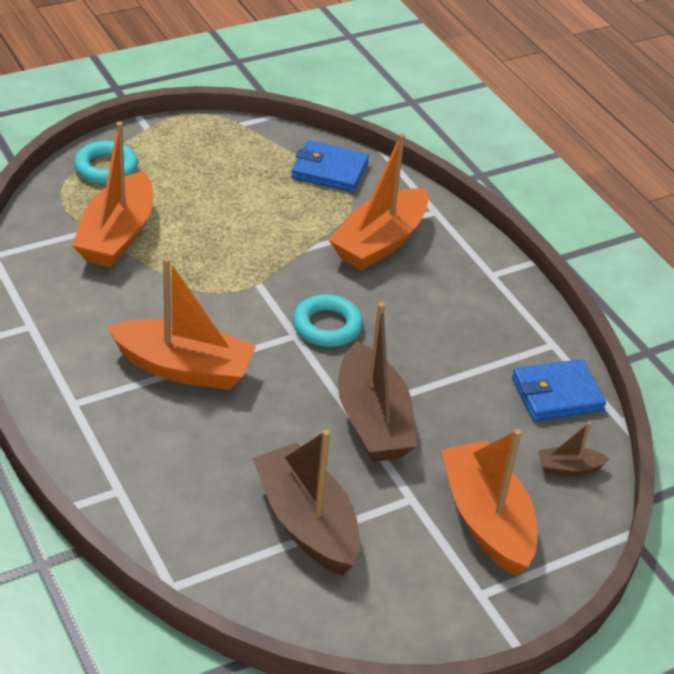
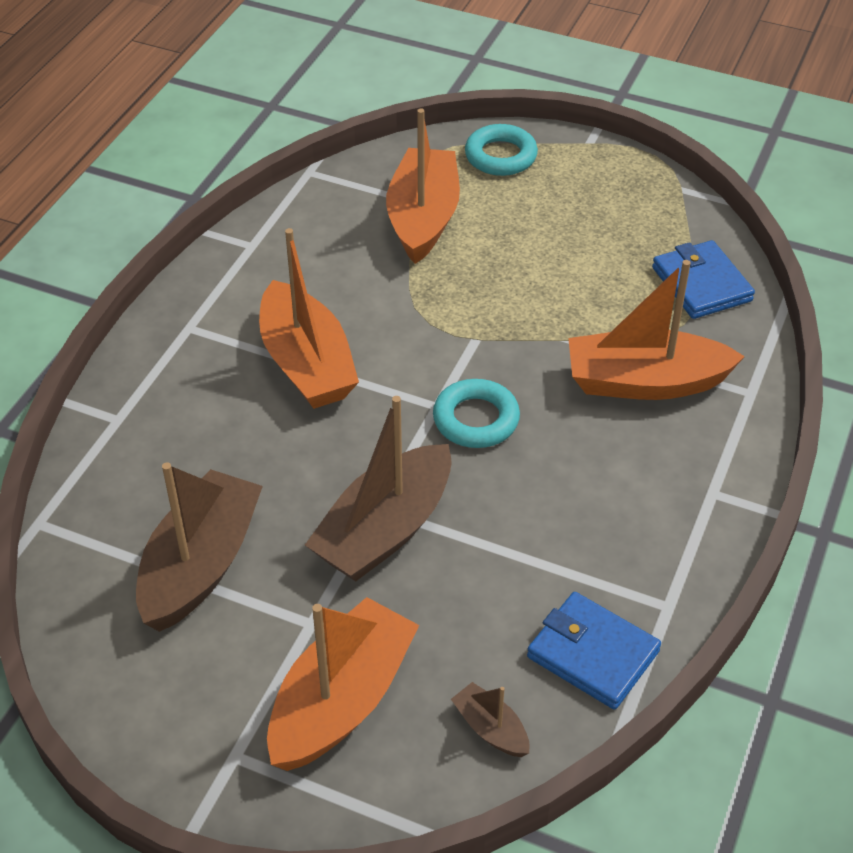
camera: 55 degrees right, 5 degrees up
(117, 235) = (423, 218): orange boat -> orange boat turned 120 degrees clockwise

